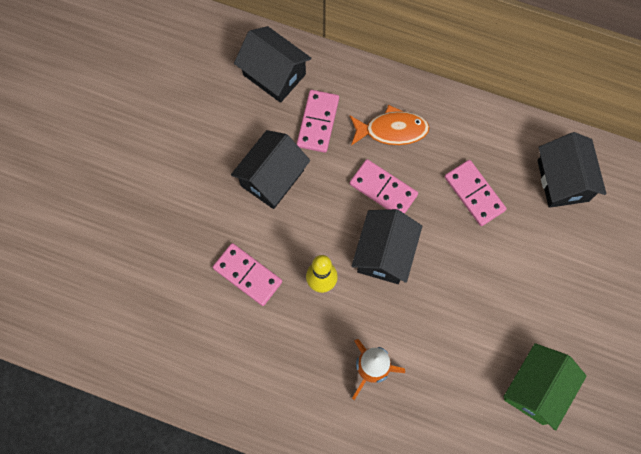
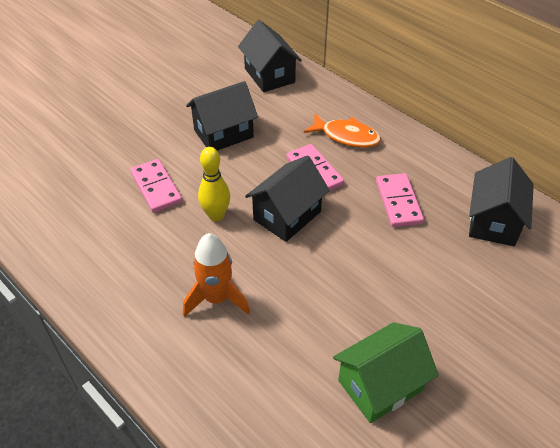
camera: 25 degrees right, 25 degrees down
(318, 122) = (285, 112): pink domino -> none

